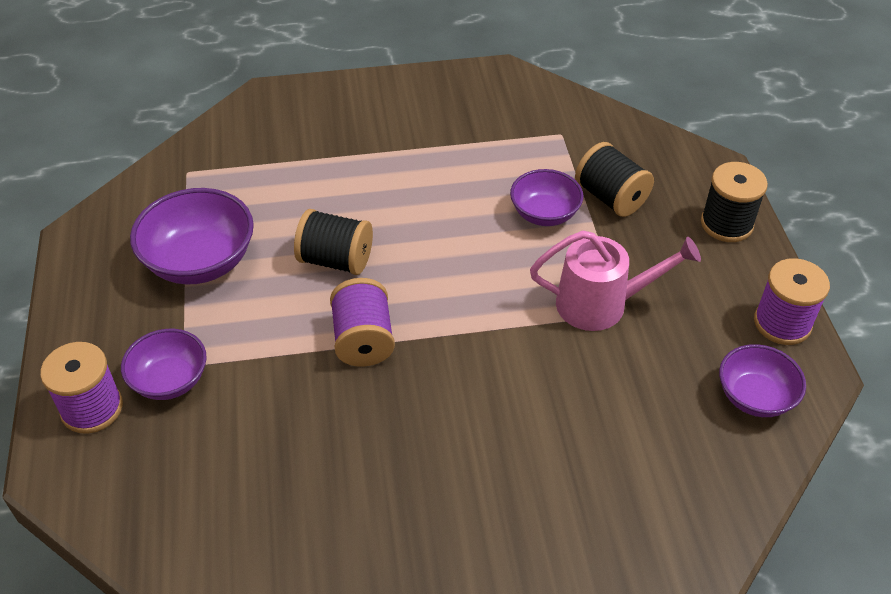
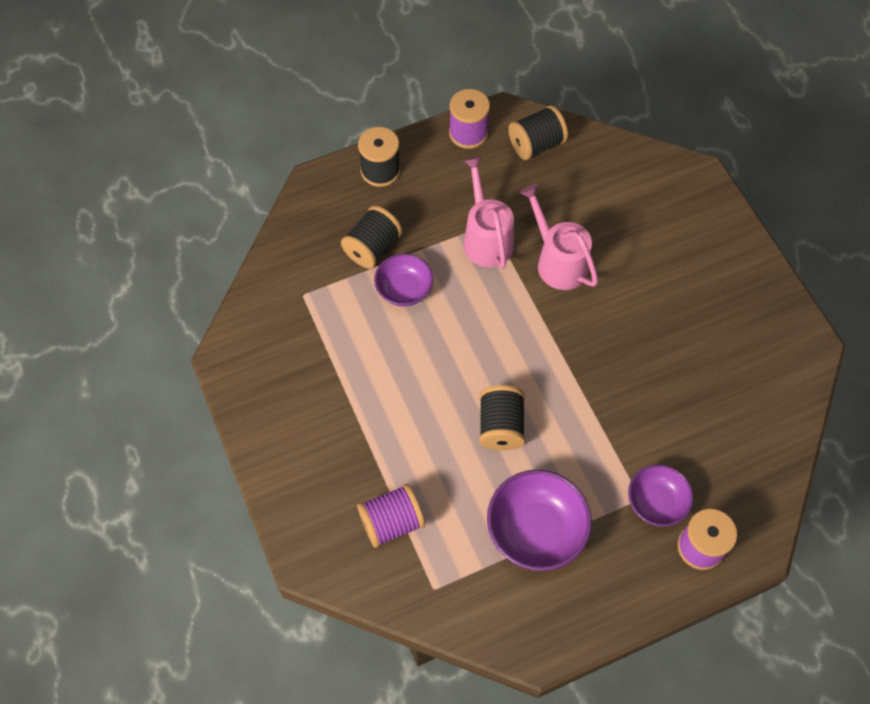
camera: 105 degrees left, 15 degrees up
(363, 340) = (572, 382): purple spool -> purple spool (391, 522)
(547, 371) = (557, 261): none -> pink watering can
(755, 397) = (536, 144): purple bowl -> black spool

